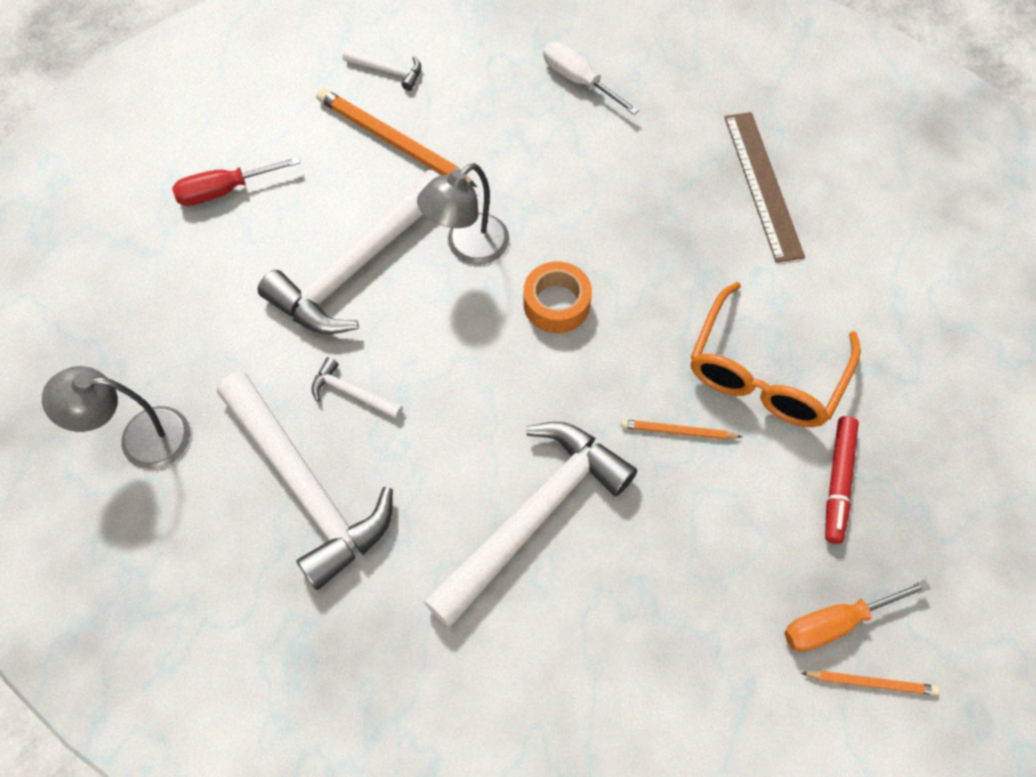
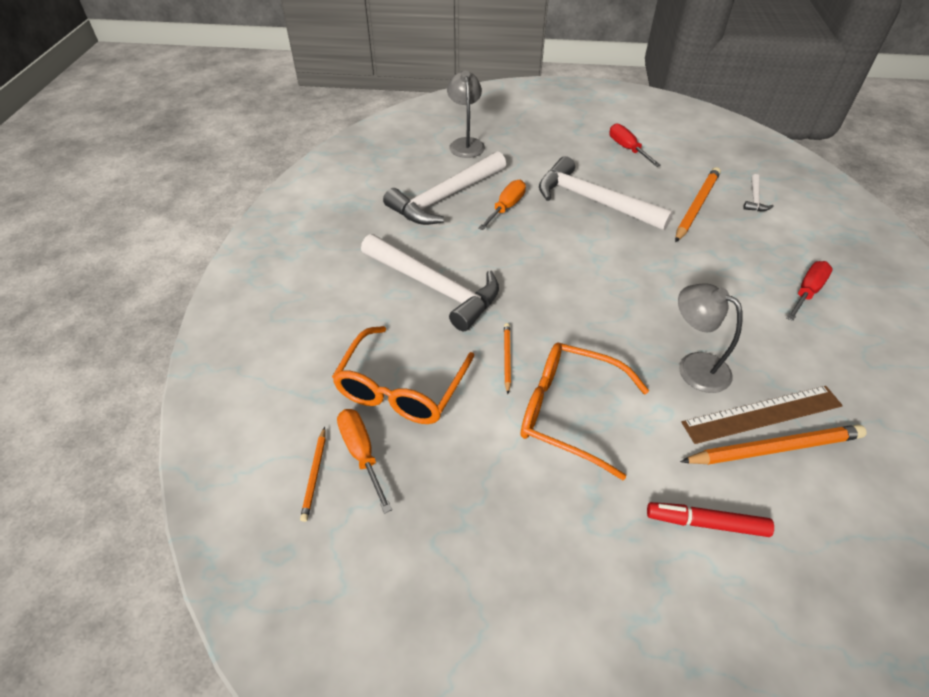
camera: 85 degrees right, 15 degrees down
(352, 393) = (506, 208): white hammer -> orange screwdriver
(468, 247) = (625, 245): grey lamp -> grey lamp (694, 366)
(556, 304) = (595, 290): orange tape -> none
(579, 81) = (807, 292): white screwdriver -> red screwdriver
(729, 571) = (401, 388): none -> orange glasses
(807, 189) = (774, 449): none -> orange pencil
(838, 482) = (478, 461): red marker -> red marker (706, 523)

